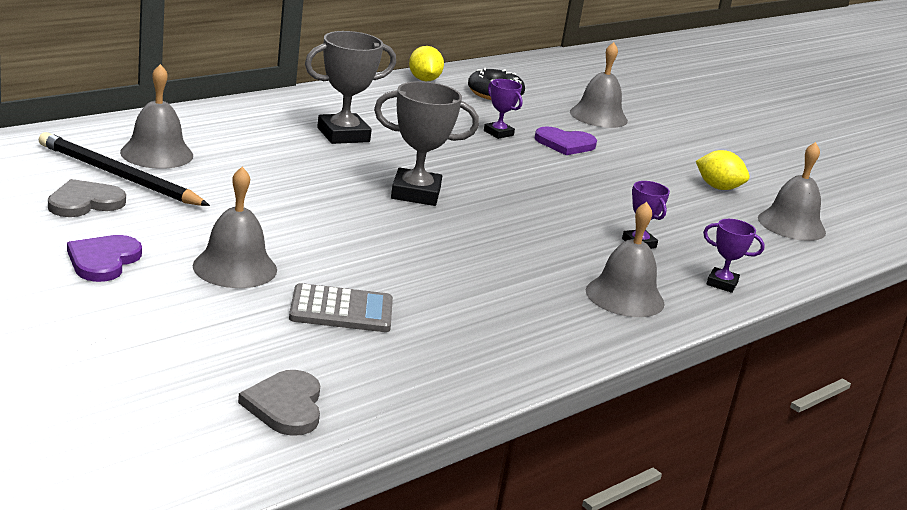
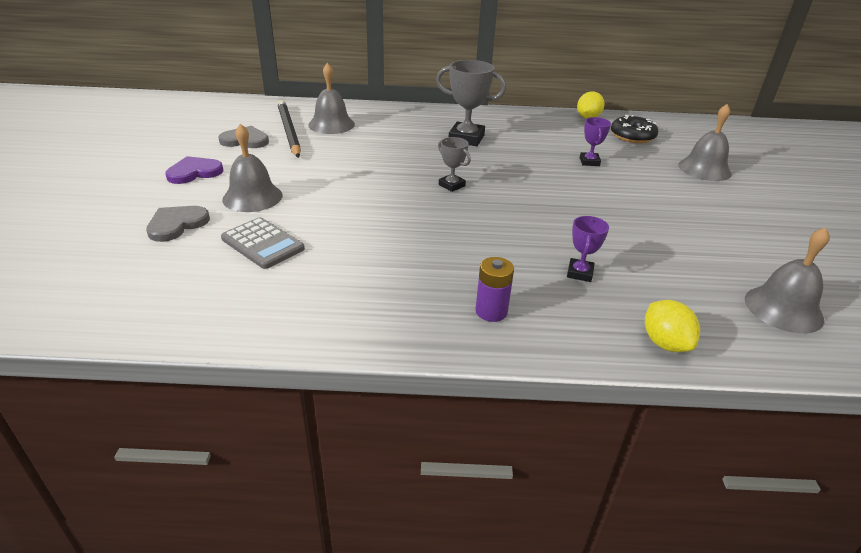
camera: 45 degrees right, 10 degrees up
(285, 406) = (115, 291): grey heart -> grey heart (177, 224)
(415, 193) = (451, 185): grey trophy -> grey trophy, size x0.55
(565, 144) = (637, 181): purple heart -> none
(625, 297) = (491, 311): grey bell -> purple battery
(718, 187) = (744, 252): yellow lemon -> yellow lemon (665, 343)
(722, 283) = (610, 335): purple trophy -> none

